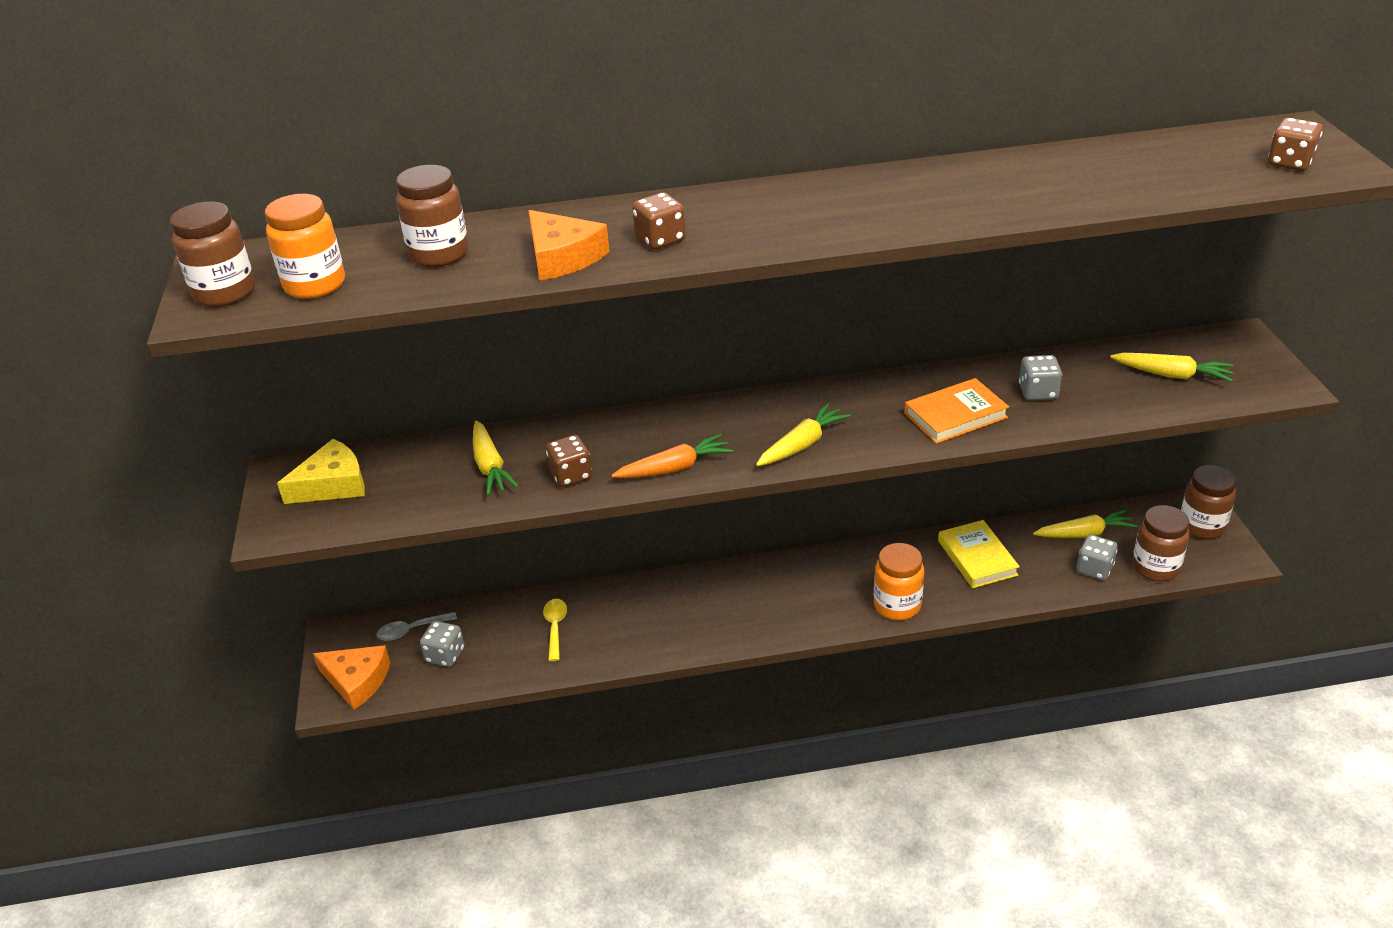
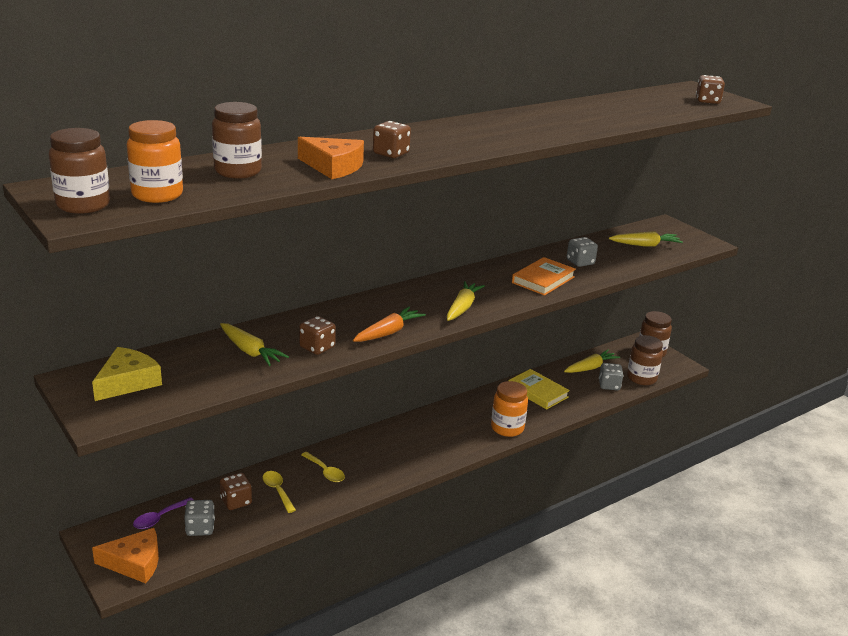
camera: 30 degrees left, 10 degrees down
(411, 630) = (159, 518): grey spoon -> purple spoon
(502, 630) = (236, 501): none -> brown dice
(625, 614) = (325, 472): none -> yellow spoon

